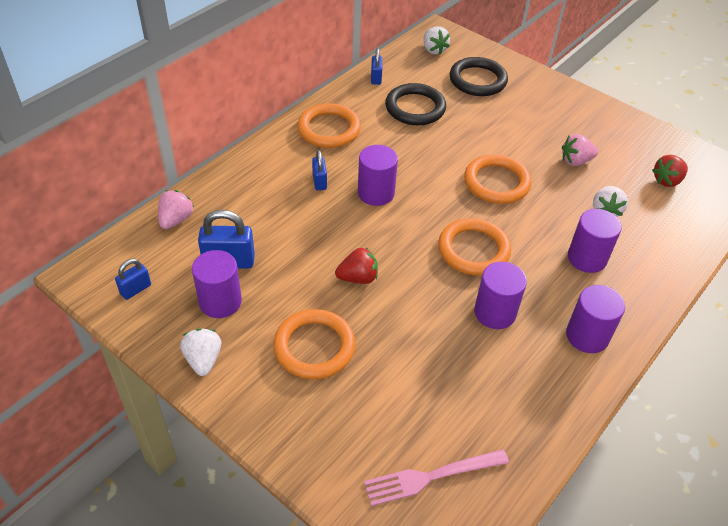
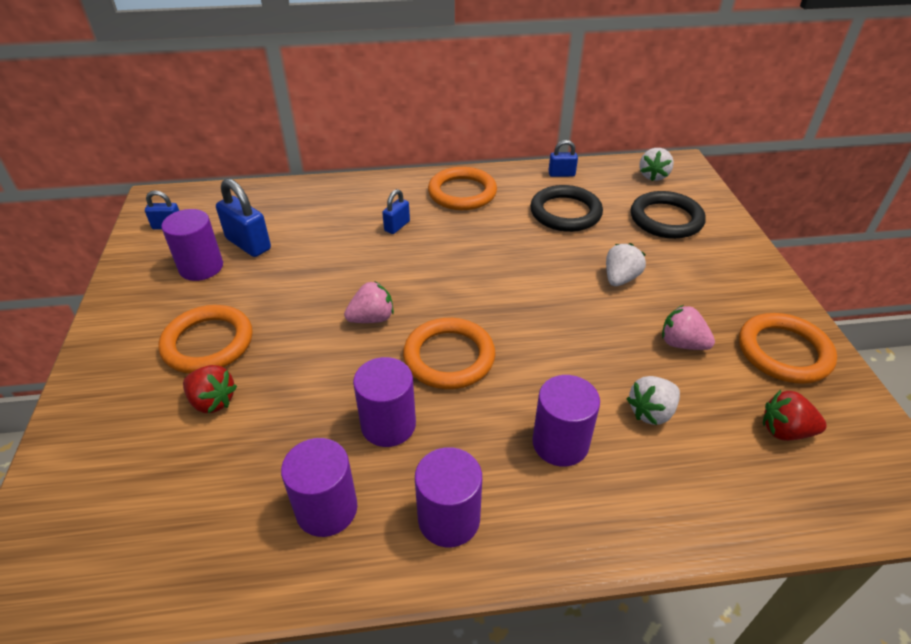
camera: 45 degrees right, 5 degrees down
(176, 220) = (259, 197): pink strawberry -> pink strawberry (372, 318)
(203, 360) = (131, 298): white strawberry -> white strawberry (620, 278)
(358, 278) = (317, 314): red strawberry -> red strawberry (212, 401)
(376, 78) = (561, 174): blue padlock -> blue padlock turned 45 degrees clockwise
(376, 193) = (430, 259): purple cylinder -> purple cylinder (326, 509)
(430, 477) = (123, 519): pink fork -> none
(496, 183) = (558, 314): orange ring -> orange ring (784, 352)

